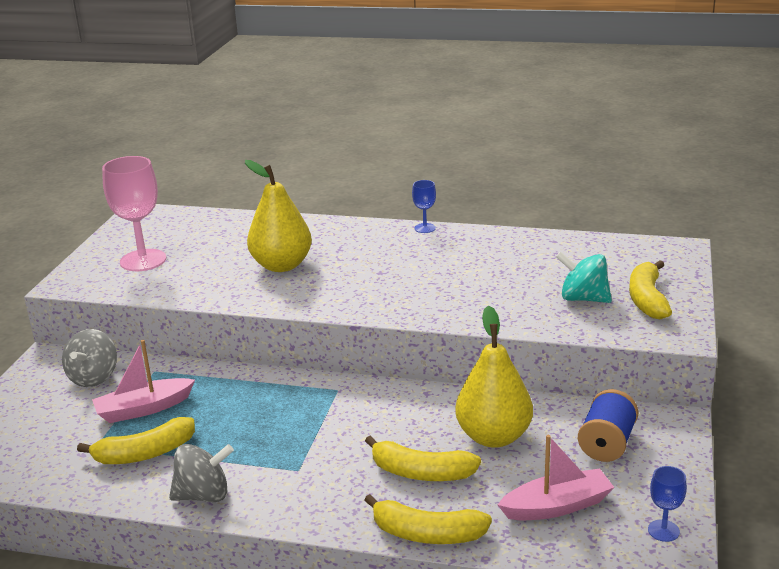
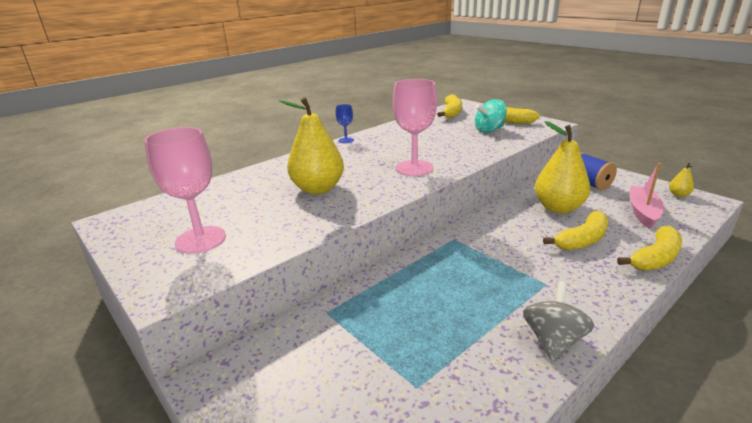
camera: 55 degrees left, 0 degrees up
(93, 377) = (290, 354): grey spinning top -> none
(143, 409) = (383, 336): pink boat -> none
(145, 454) = (460, 357): yellow banana -> yellow banana (451, 113)
(389, 293) = (414, 168): none -> pink goblet
(663, 530) = (678, 195): blue goblet -> yellow pear

